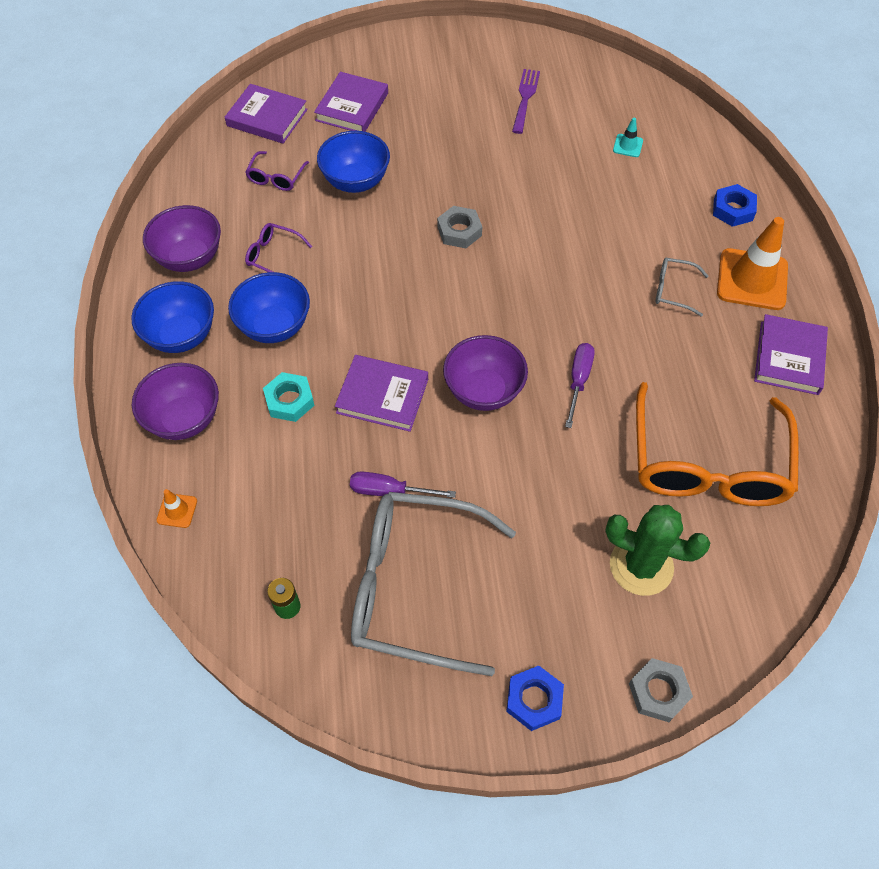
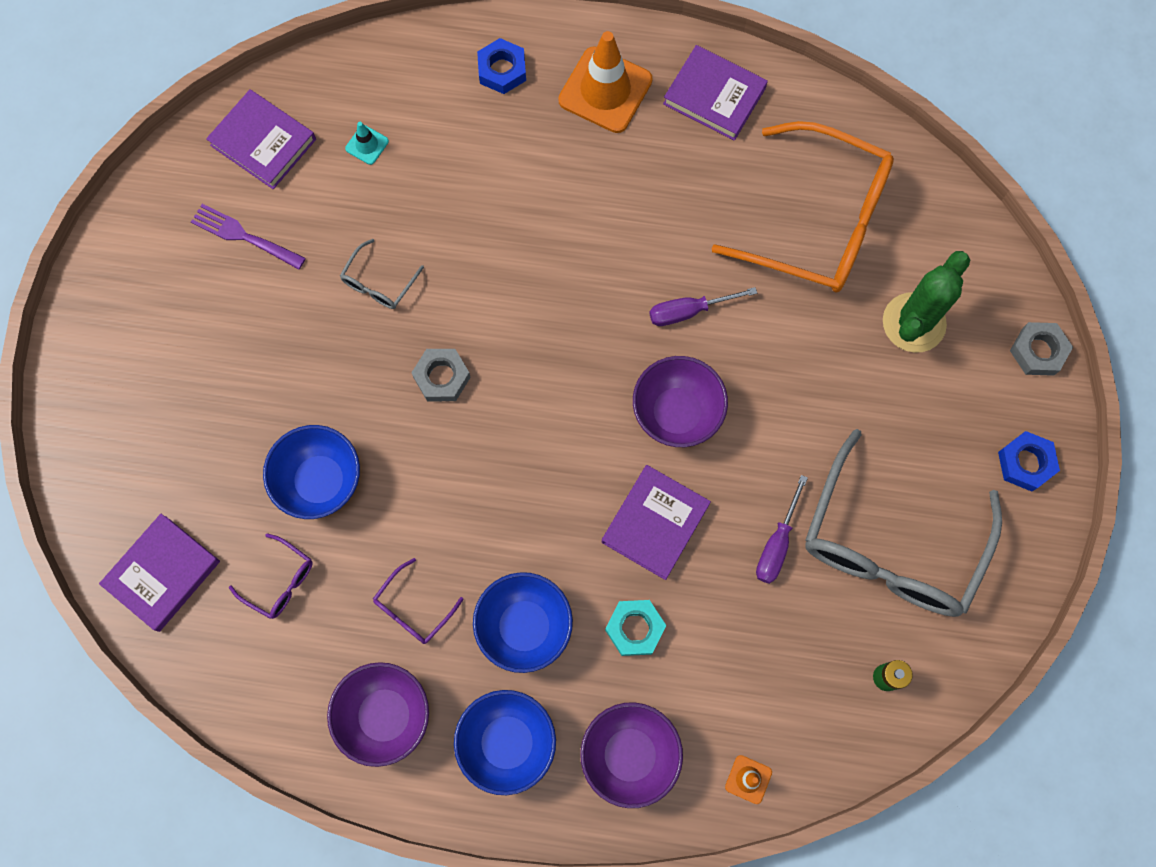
camera: 75 degrees left, 15 degrees up
(352, 107) = (182, 456): purple book -> purple book (263, 142)
(578, 380) = (689, 311): purple screwdriver -> purple screwdriver turned 45 degrees counterclockwise
(673, 290) = (597, 174): grey glasses -> grey glasses (379, 283)

